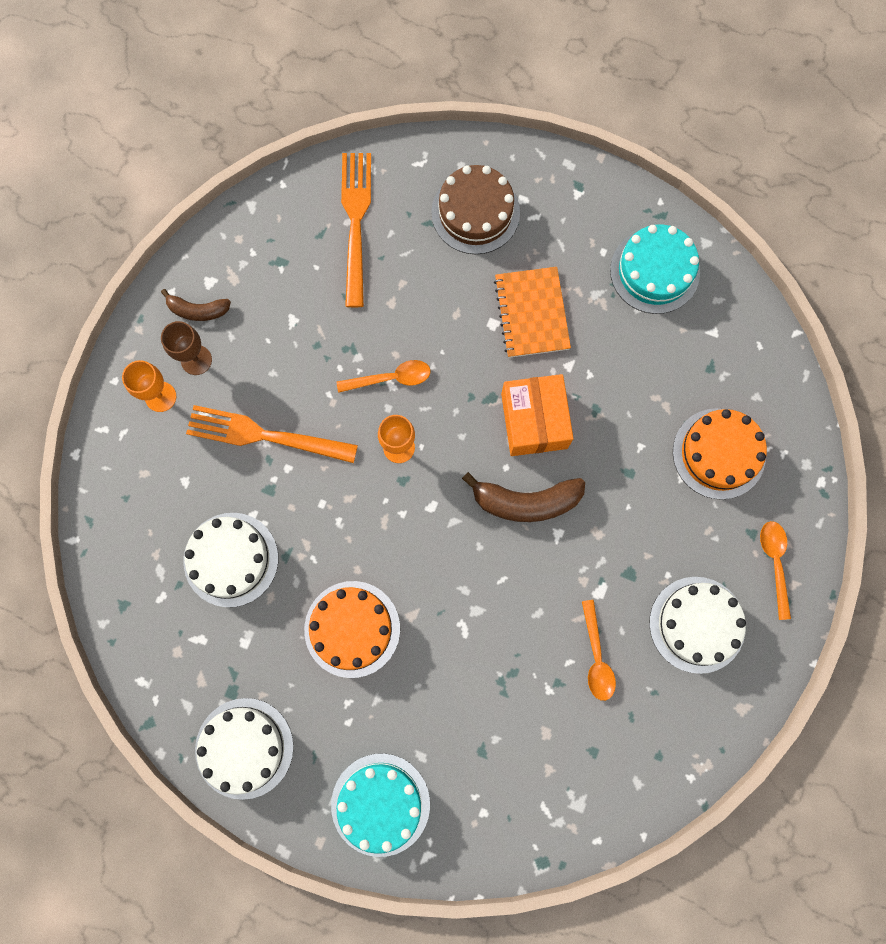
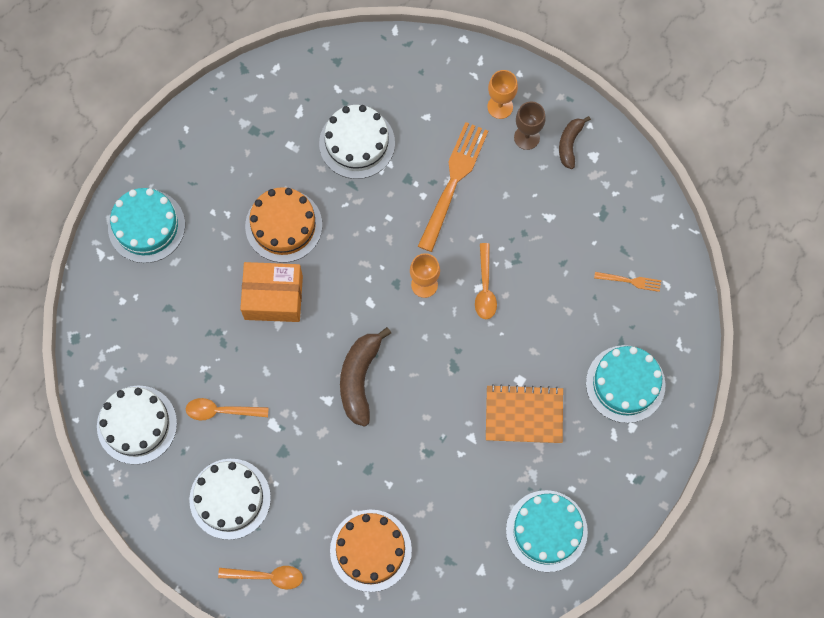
camera: 100 degrees right, 5 degrees down
(244, 748) = (210, 134): white cake -> white cake (137, 424)
(356, 222) = (630, 281): orange fork -> orange fork, size x0.46
(475, 212) = (625, 384): brown cake -> turquoise cake
(534, 421) = (427, 399): orange box -> orange box (273, 297)

